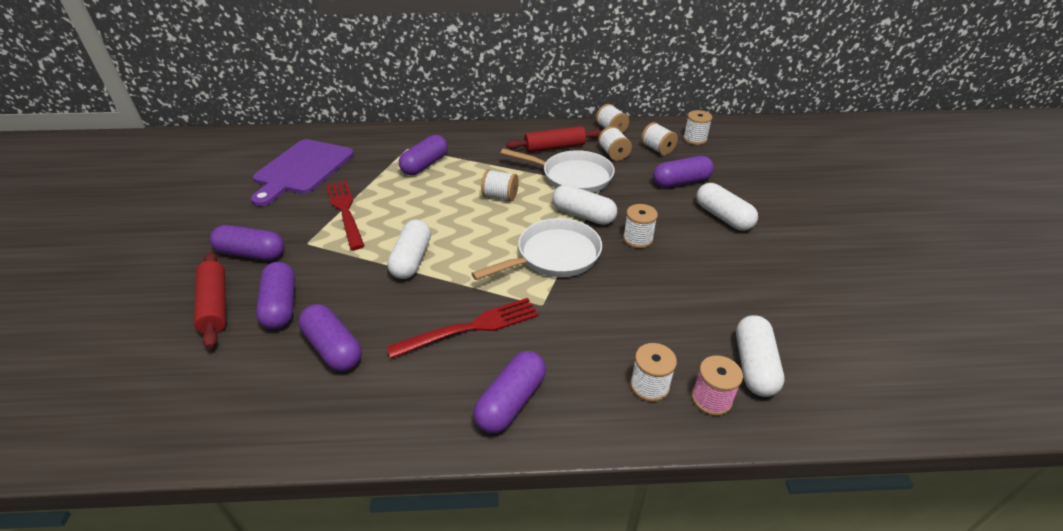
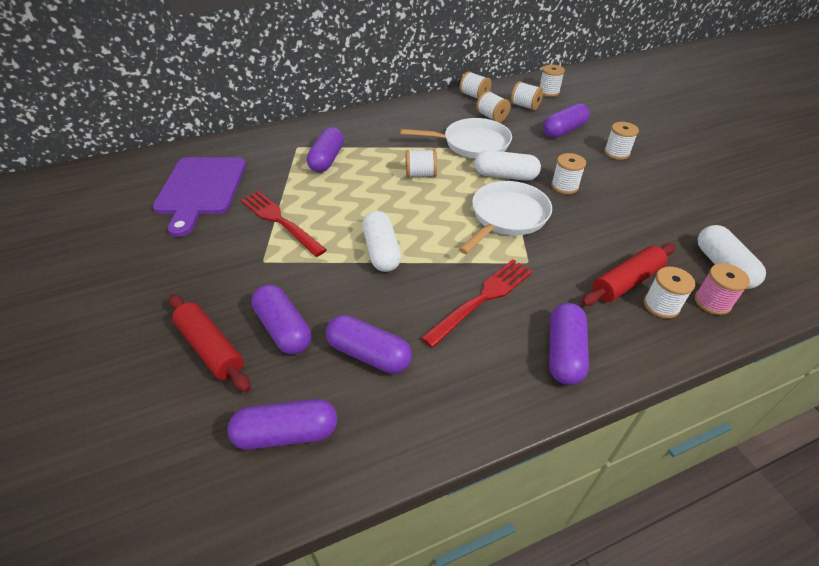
camera: 20 degrees left, 5 degrees up
(252, 253) = (211, 286): purple capsule -> purple capsule (287, 433)
(554, 147) = (436, 120): red rolling pin -> red rolling pin (626, 282)
(723, 217) = (616, 153): white capsule -> white spool

